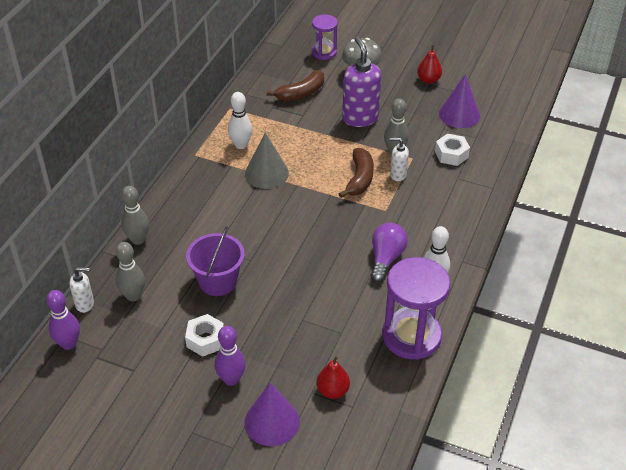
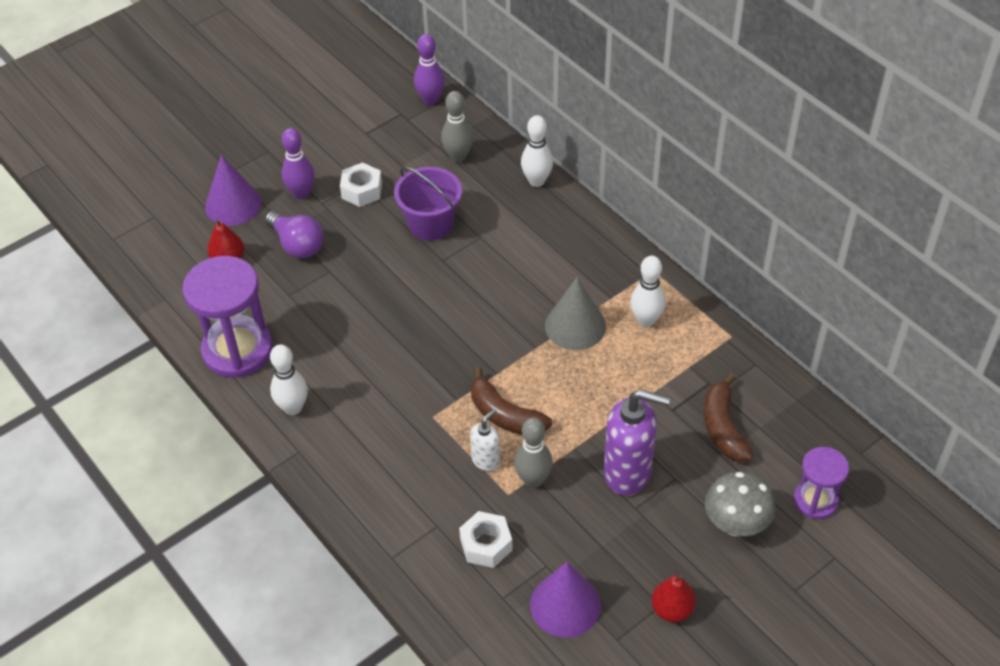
camera: 120 degrees right, 5 degrees up
(85, 304) = (472, 121): white soap dispenser -> none
(138, 239) = (536, 181): grey bowling pin -> white bowling pin
(386, 258) = (356, 379): purple light bulb -> purple light bulb (297, 245)

